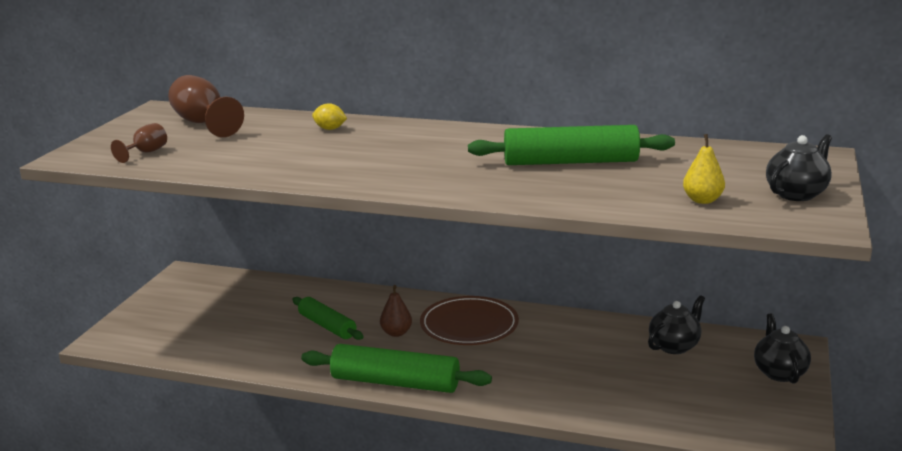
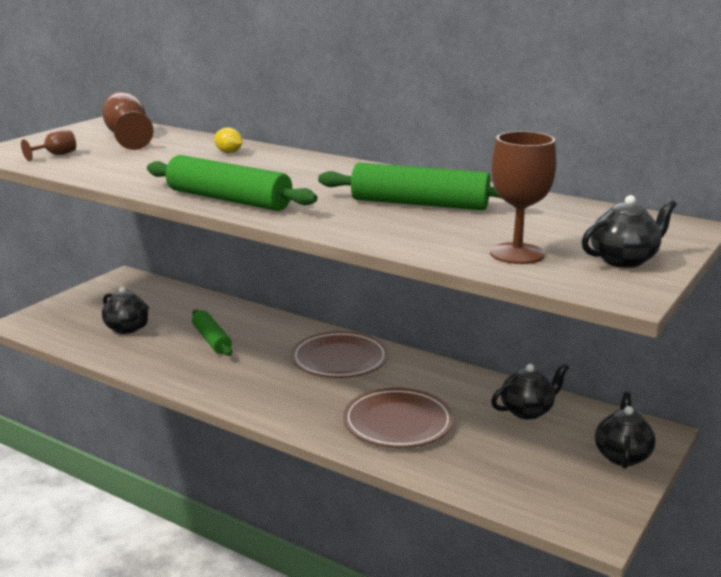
camera: 15 degrees right, 0 degrees up
(229, 328) = (127, 328): none -> black teapot
(395, 382) = (237, 400): green rolling pin -> green rolling pin (228, 200)
(396, 333) = (268, 355): brown pear -> none
(564, 377) = (398, 422): none -> brown plate
(702, 200) = (517, 253): yellow pear -> brown goblet

